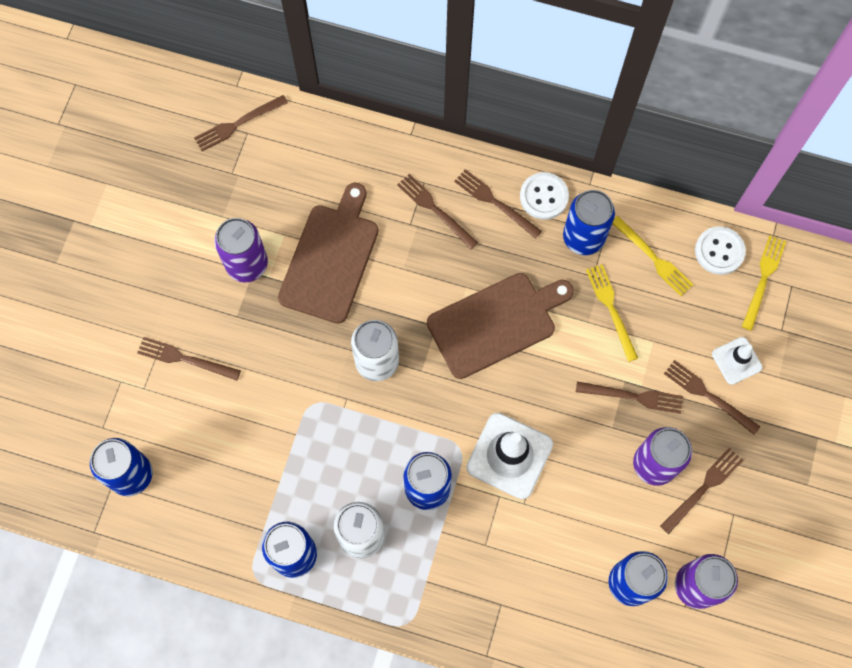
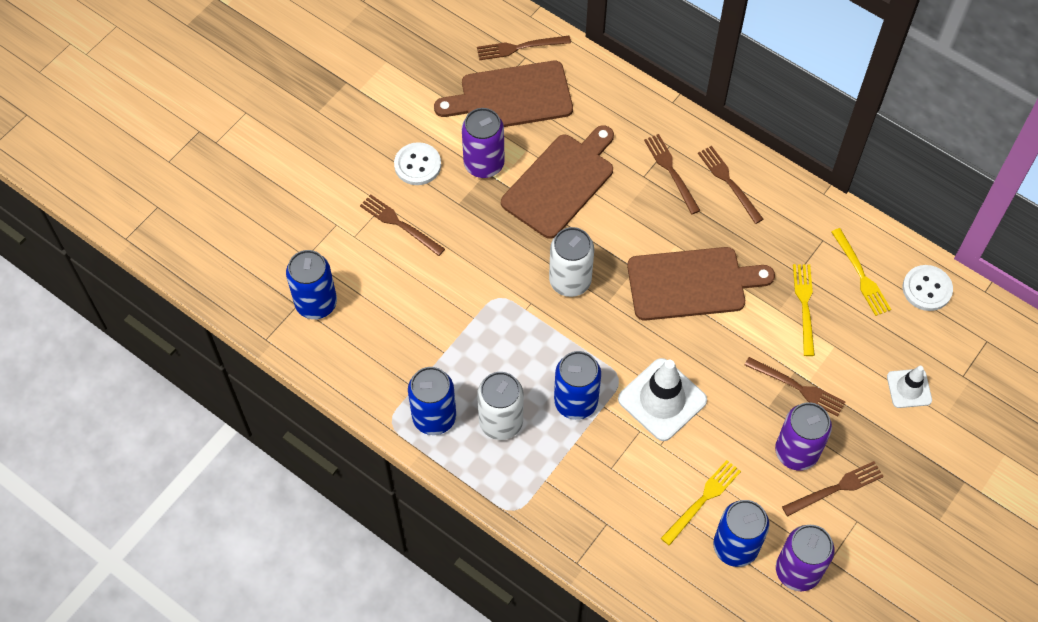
camera: 20 degrees right, 10 degrees down
(248, 181) = (511, 97): none -> brown cutting board
(544, 197) = (776, 191): white button -> white button (417, 165)
(583, 237) = (800, 237): blue can -> none
(708, 396) = (870, 410): brown fork -> none
(763, 279) = (961, 326): yellow fork -> yellow fork (702, 500)

